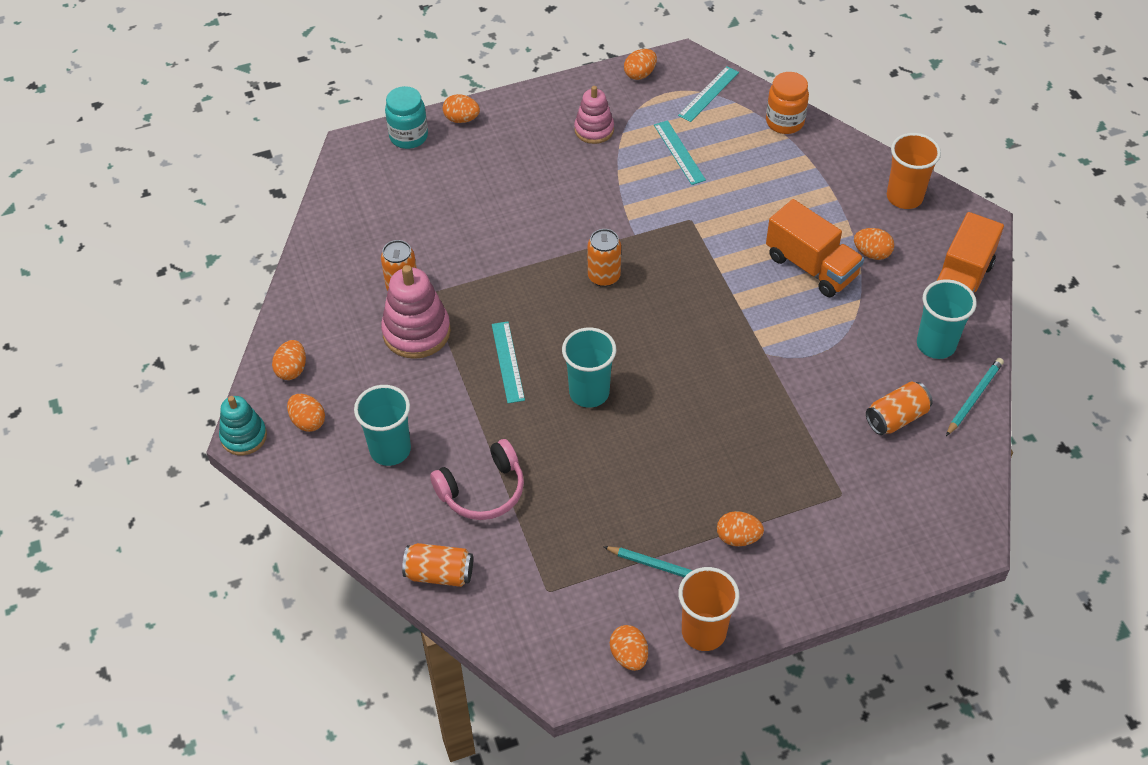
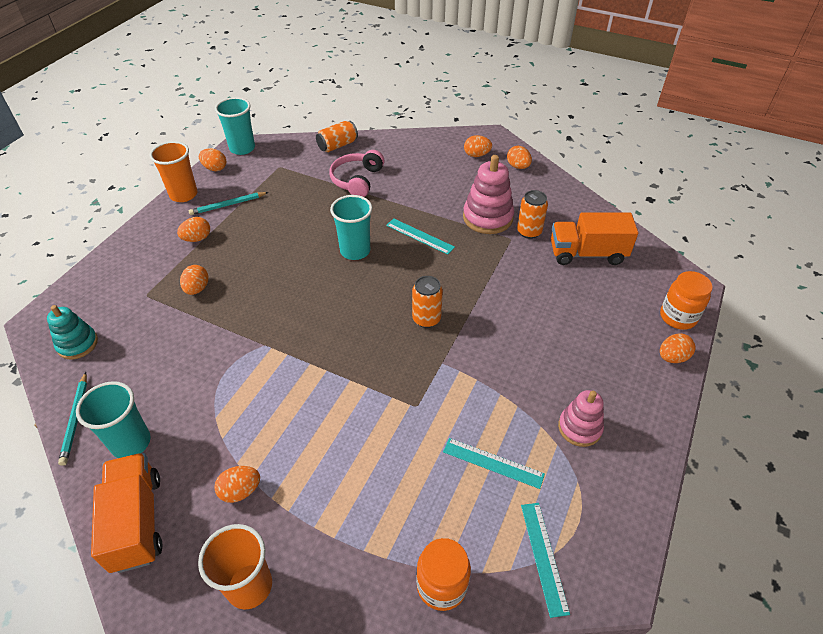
camera: 135 degrees right, 5 degrees down
(244, 436) = (494, 135): turquoise stacking toy -> turquoise stacking toy (77, 344)
(390, 450) = (423, 168): turquoise cup -> turquoise cup (242, 148)
(408, 136) = (677, 317): turquoise jar -> orange jar
(640, 74) = (625, 524): orange egg -> orange egg (197, 289)
(811, 266) = (284, 437): orange truck -> orange truck (587, 253)
(896, 418) = (134, 364): orange can -> none

